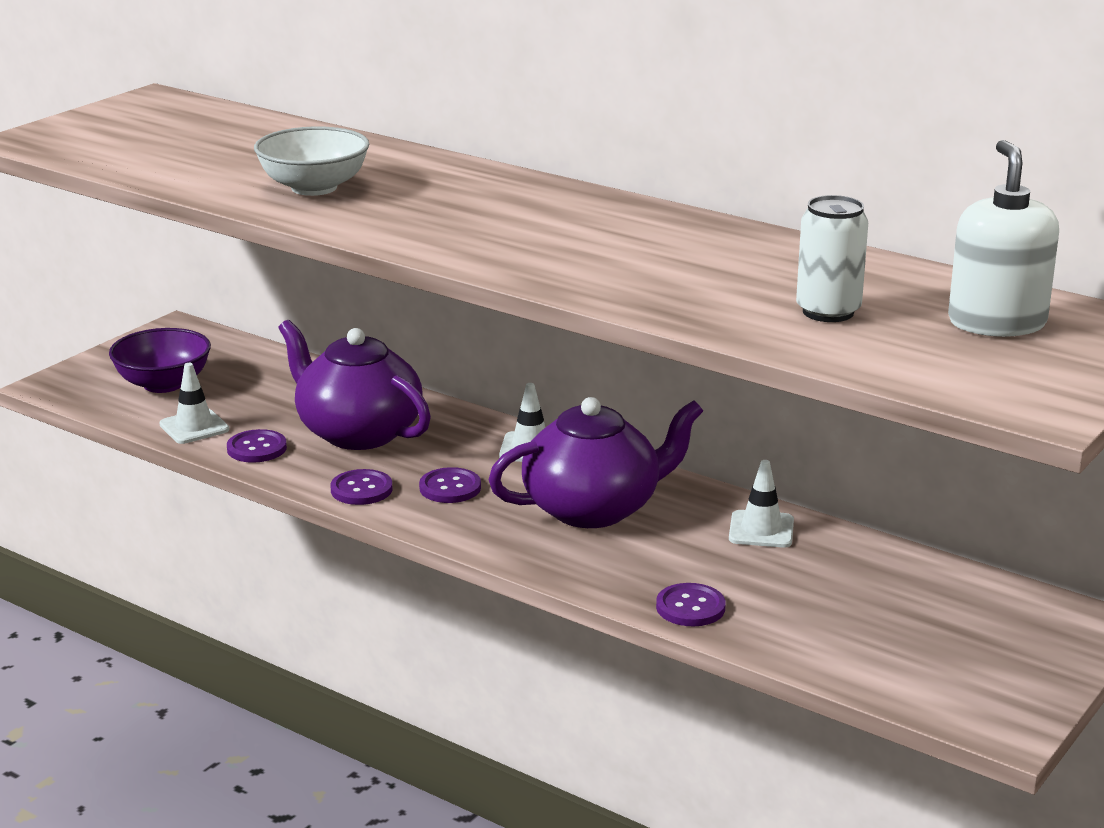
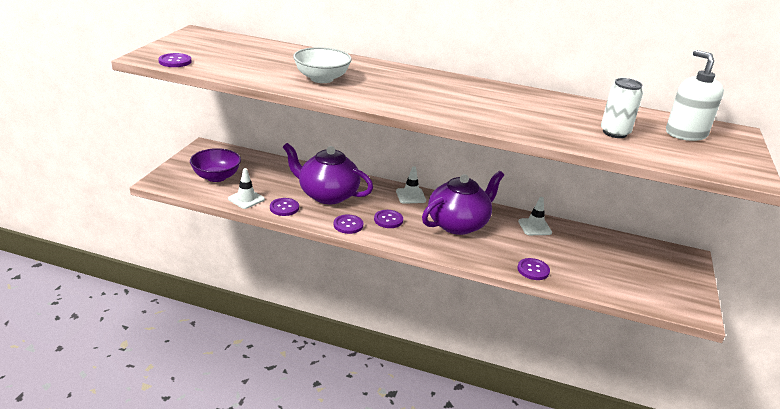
camera: 20 degrees left, 5 degrees up
(68, 149) = (175, 61): none -> purple button

